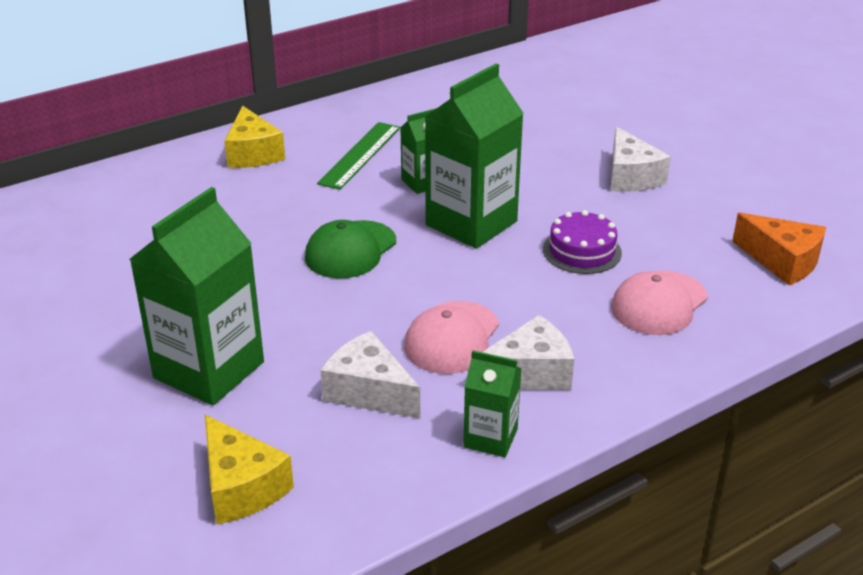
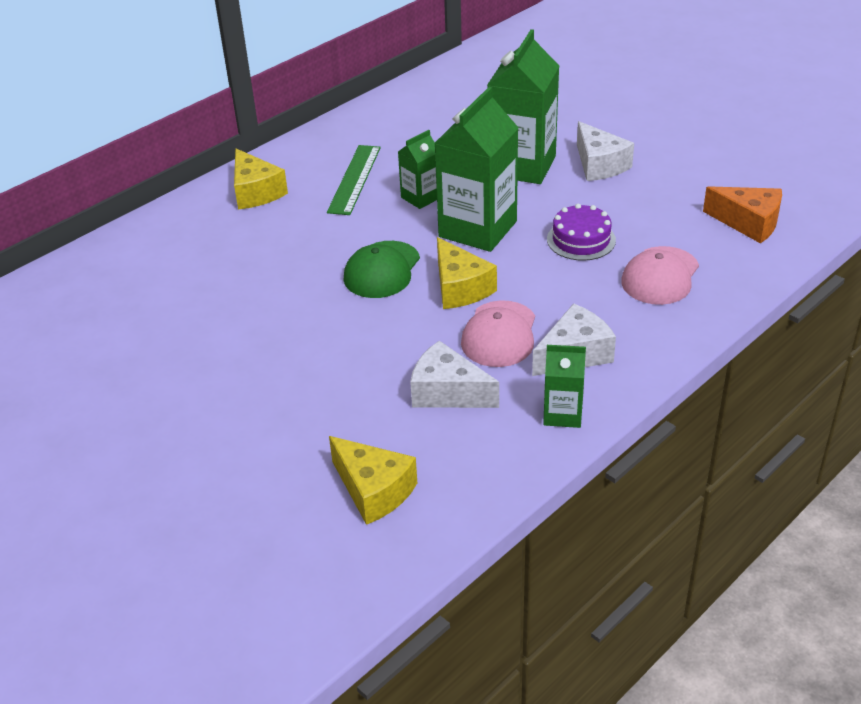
camera: 10 degrees left, 5 degrees up
(209, 370) = (303, 397): green carton -> green carton (522, 166)
(428, 281) = (460, 288): none -> yellow cheese

